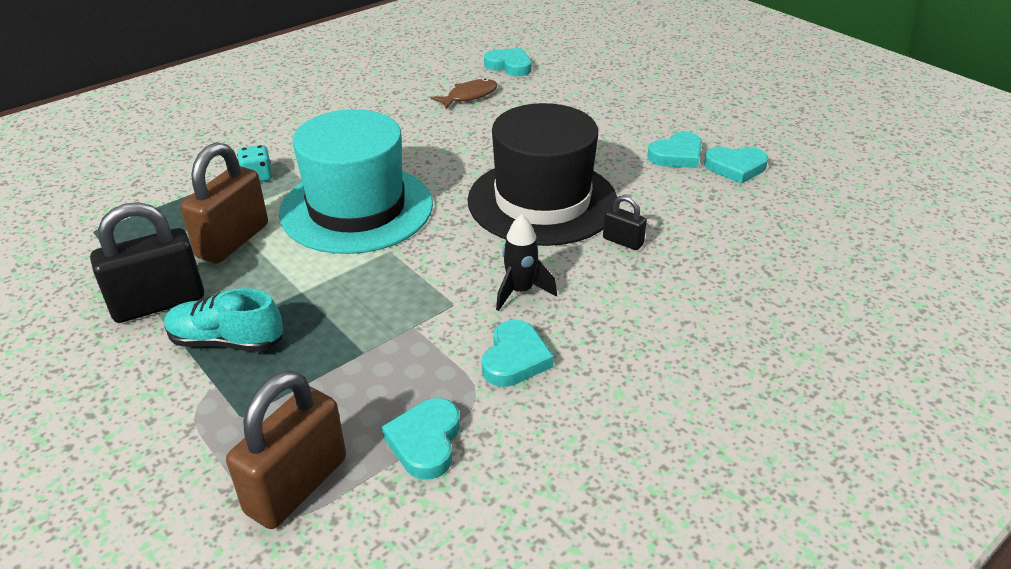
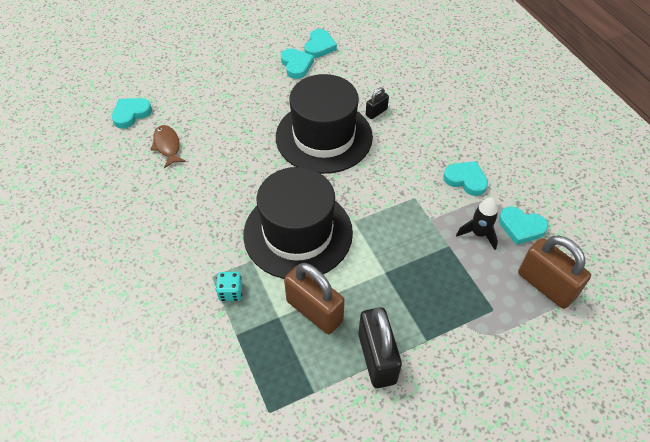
camera: 75 degrees left, 15 degrees up
(226, 341) = (425, 316): turquoise shoe -> none
(357, 208) = (298, 233): turquoise hat -> black hat
(520, 291) = (410, 166): black rocket -> black rocket (478, 233)

